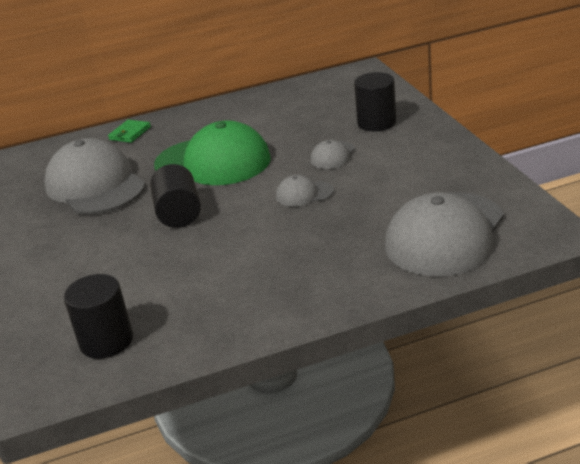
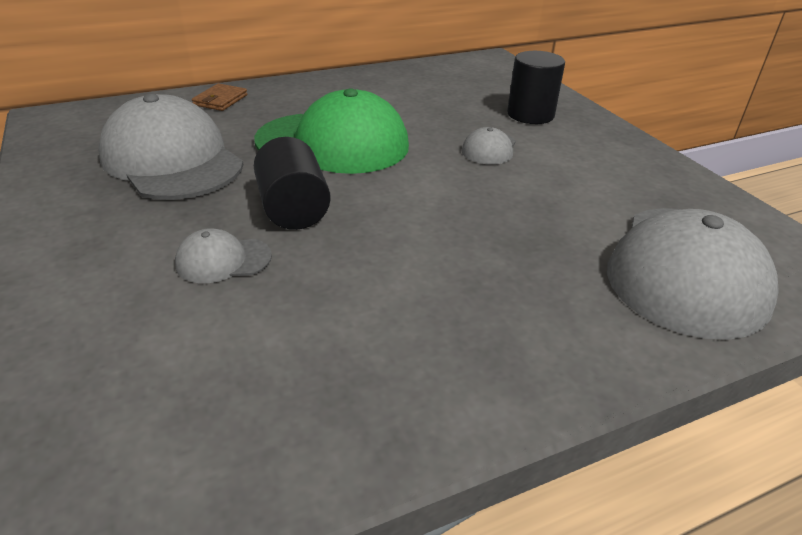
camera: 10 degrees left, 5 degrees up
(106, 341) = (180, 435): black cylinder -> none
(130, 133) = (220, 100): green wallet -> brown wallet
(304, 194) = (466, 195): grey cap -> grey cap (223, 260)

